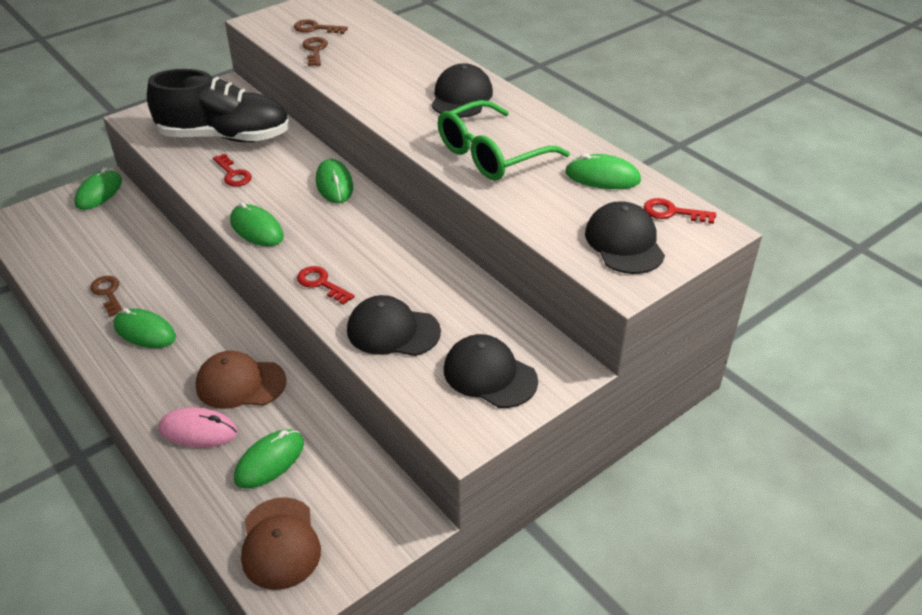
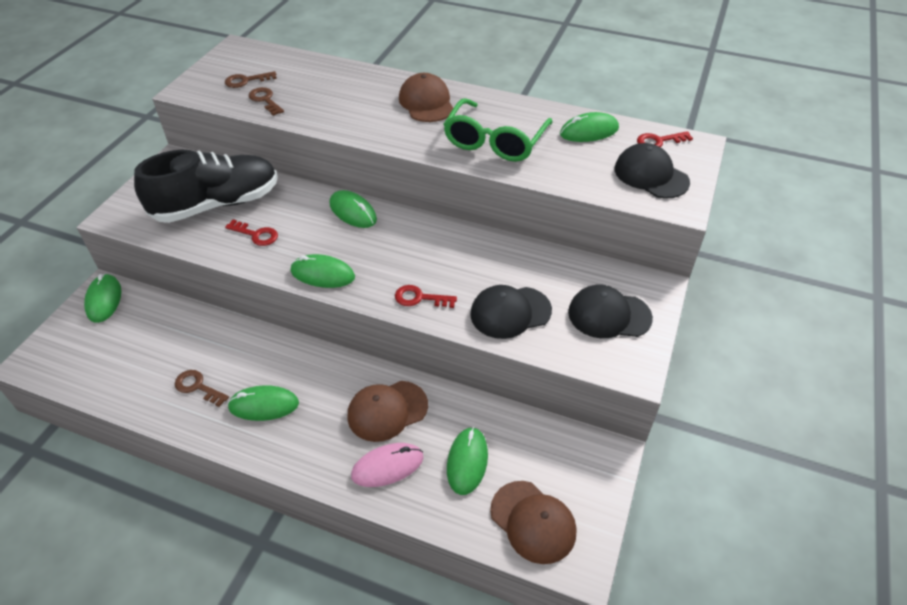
camera: 30 degrees left, 5 degrees up
(461, 97) = (426, 102): black cap -> brown cap

